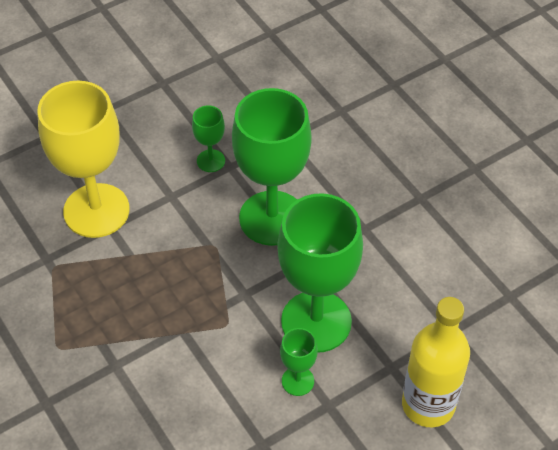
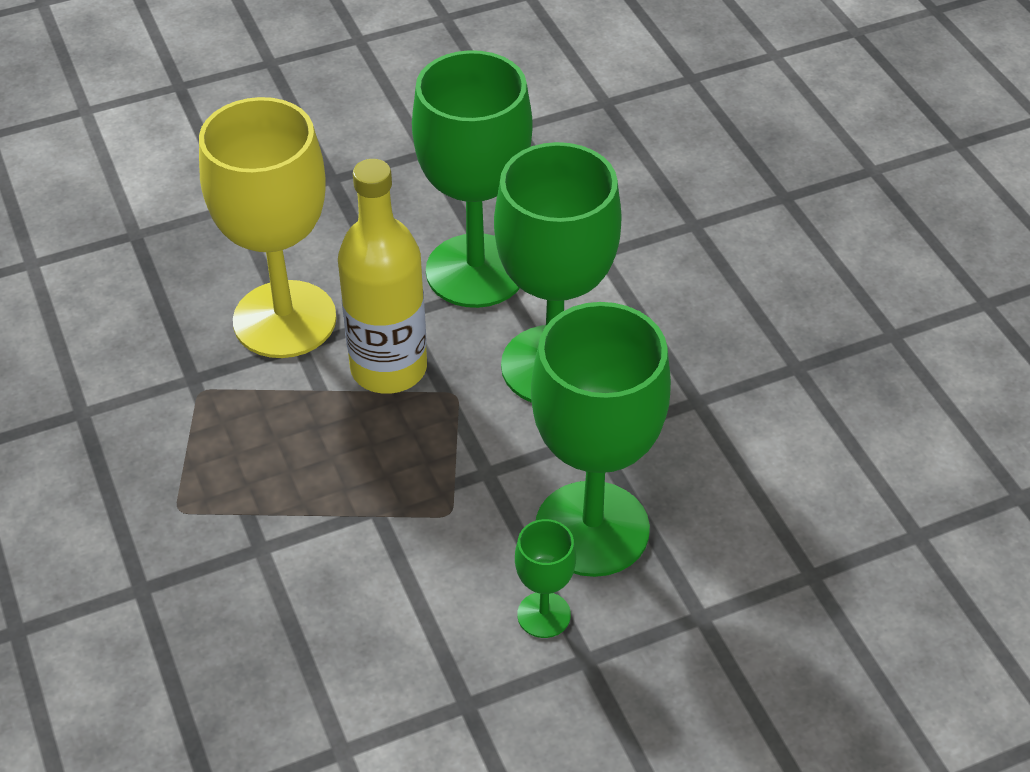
camera: 10 degrees right, 5 degrees down
(211, 161) = (475, 271): green goblet -> green goblet, size x2.23
(428, 404) = (750, 683): yellow bottle -> yellow bottle (388, 368)

